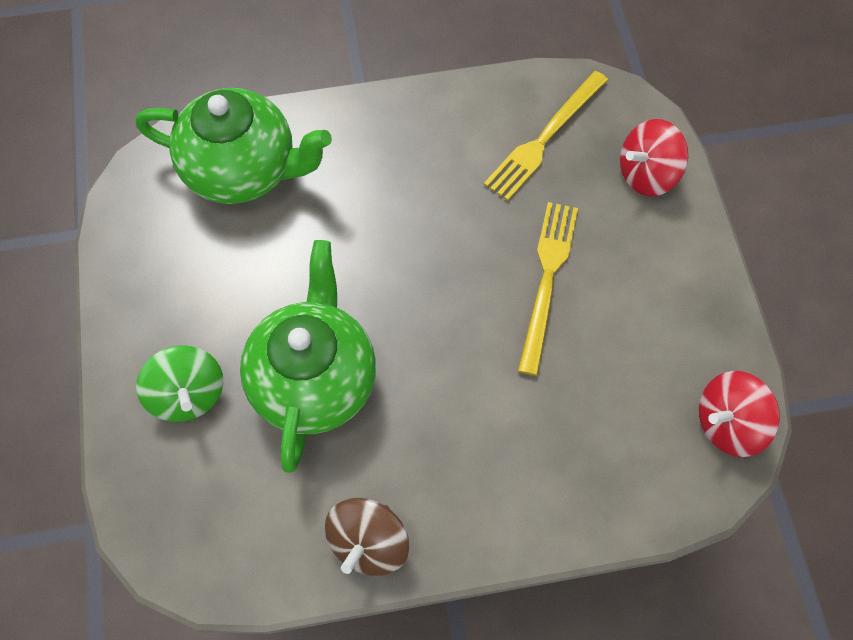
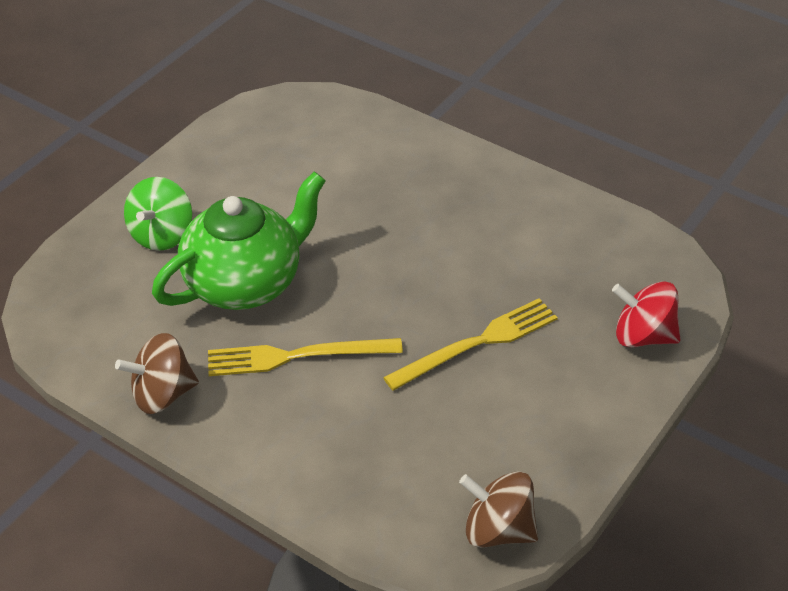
camera: 45 degrees right, 20 degrees down
(243, 170) = (350, 141): green teapot -> none
(544, 138) = (589, 261): yellow fork -> yellow fork (296, 356)
(728, 424) = (498, 530): red spinning top -> brown spinning top

